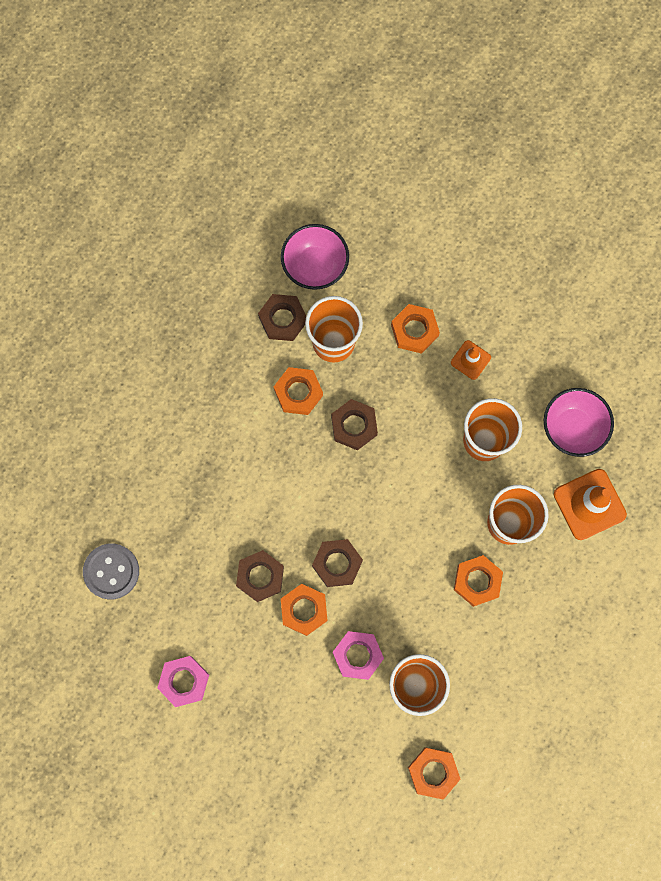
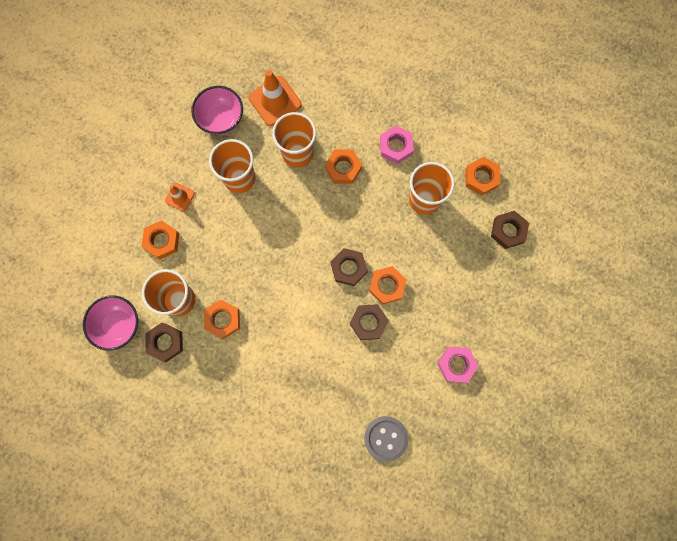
camera: 100 degrees left, 0 degrees up
(354, 426) = (243, 273): brown nut -> brown nut (508, 231)
(357, 655) = (412, 242): pink nut -> pink nut (395, 146)

